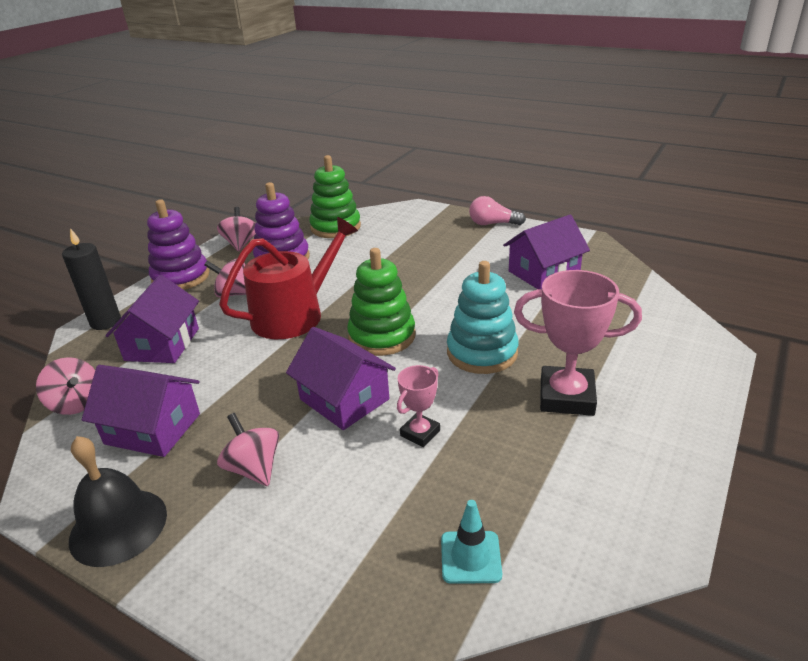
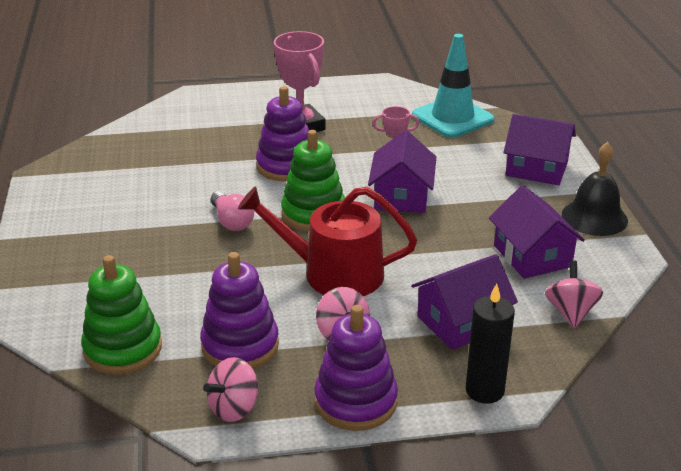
camera: 130 degrees left, 0 degrees up
(254, 468) = (497, 197): pink spinning top -> none
(470, 557) = (452, 118): turquoise traffic cone -> turquoise traffic cone, size x1.99
(482, 352) = (286, 166): turquoise stacking toy -> purple stacking toy
(493, 224) = (34, 237): pink light bulb -> pink light bulb (231, 221)
(543, 273) = (133, 177): purple house -> purple house (536, 169)

